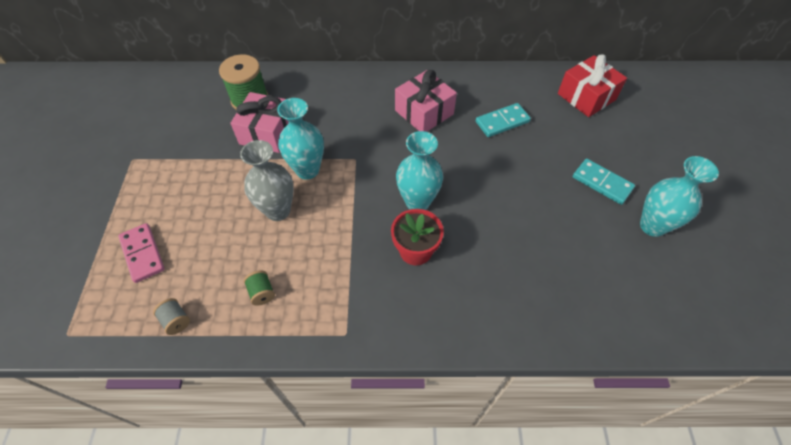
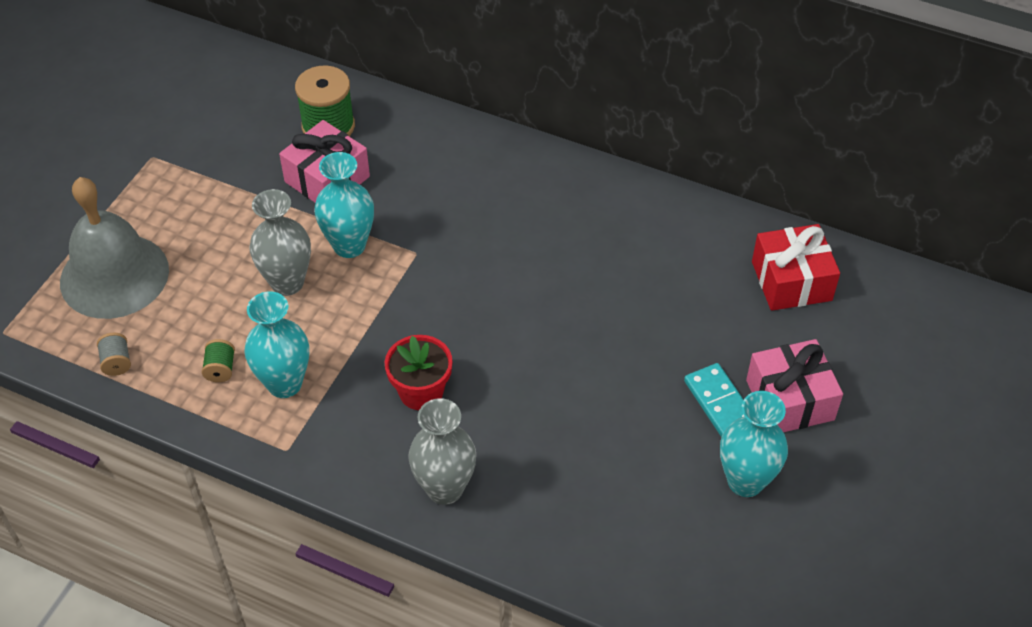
camera: 25 degrees right, 5 degrees down
(142, 254) = (114, 275): pink domino -> grey bell
(417, 202) = (460, 336): turquoise vase -> turquoise vase (284, 384)
(424, 112) = (544, 222): pink gift -> pink gift (789, 400)
(475, 314) = (445, 489): none -> grey vase
(502, 122) = (643, 273): turquoise domino -> none

